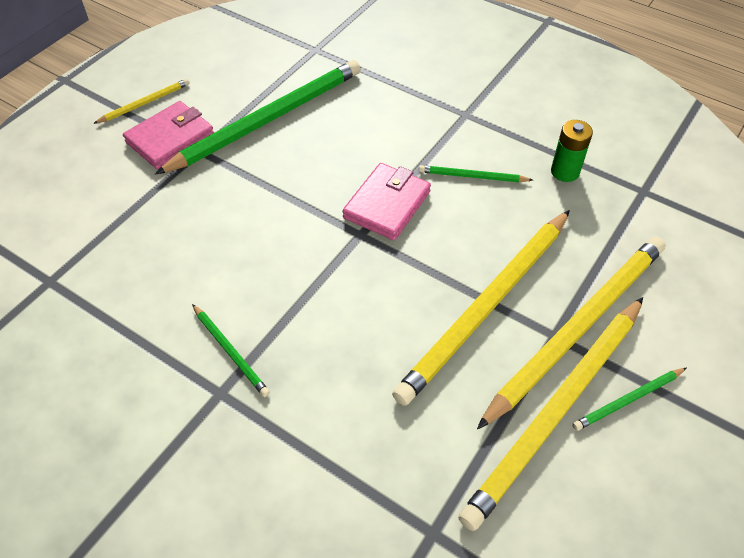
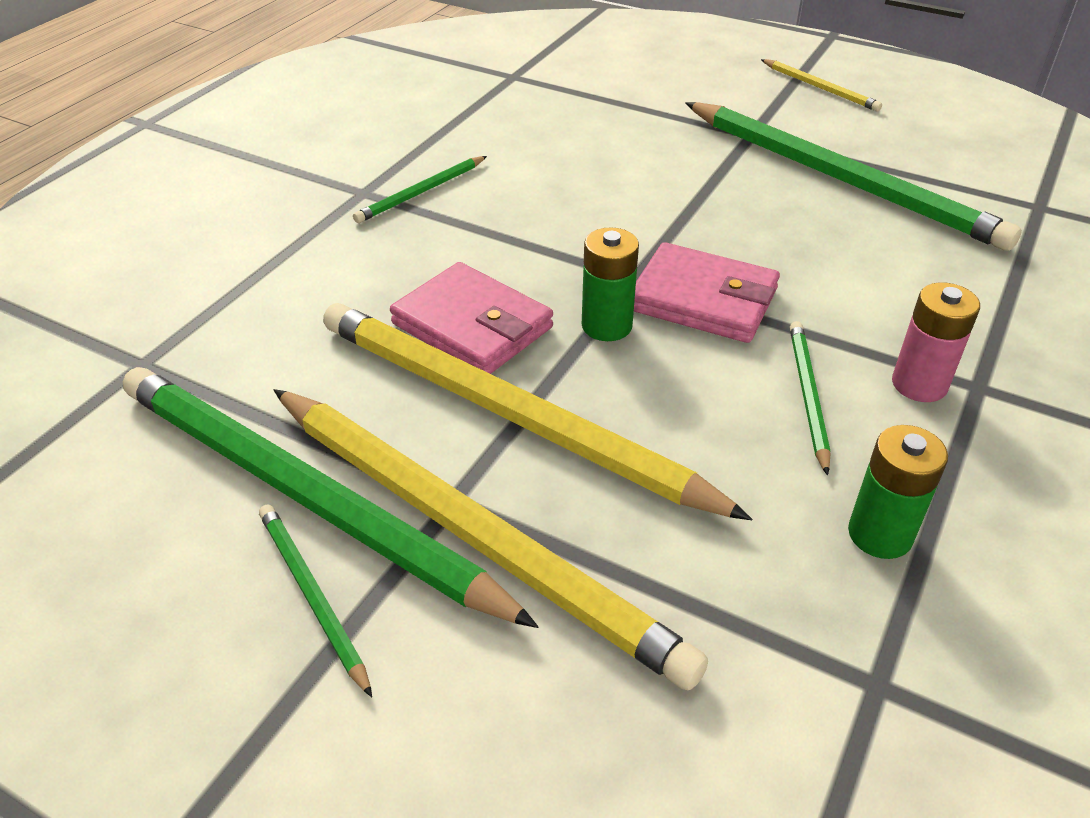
camera: 85 degrees right, 10 degrees down
(170, 138) = (762, 112): pink wallet -> pink wallet (472, 326)
(408, 253) = (606, 326): none -> green battery
(464, 134) = (919, 384): none -> pink battery
(556, 410) = (303, 495): yellow pencil -> green pencil

